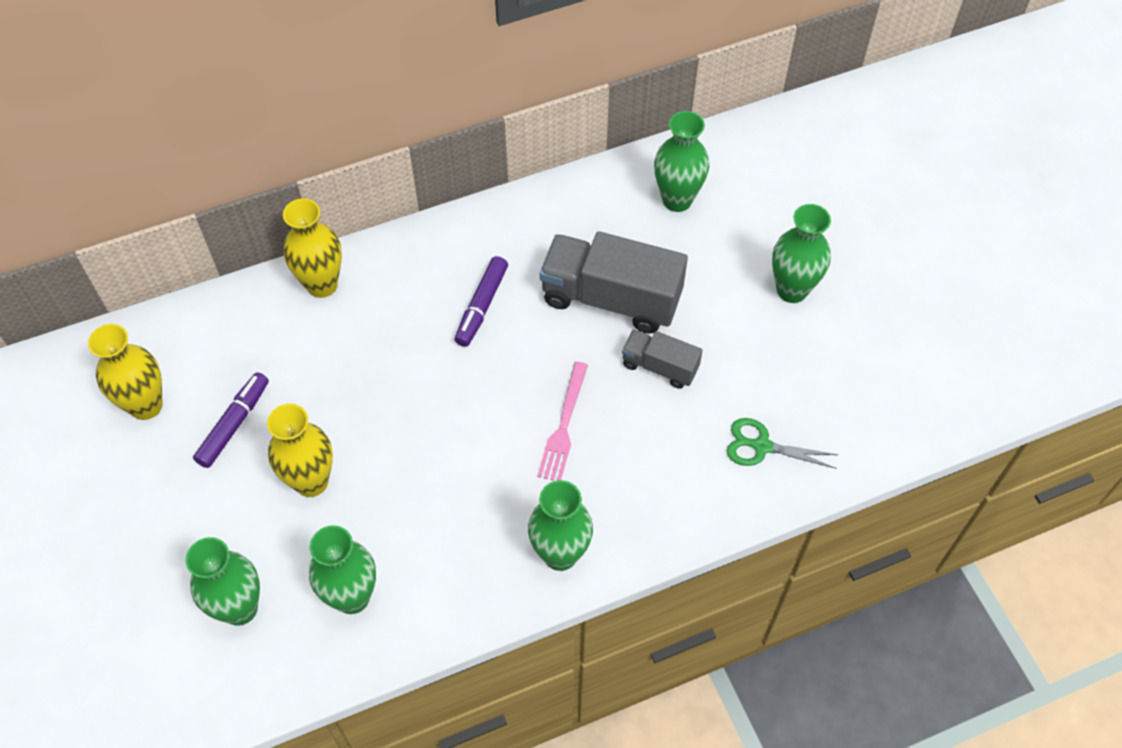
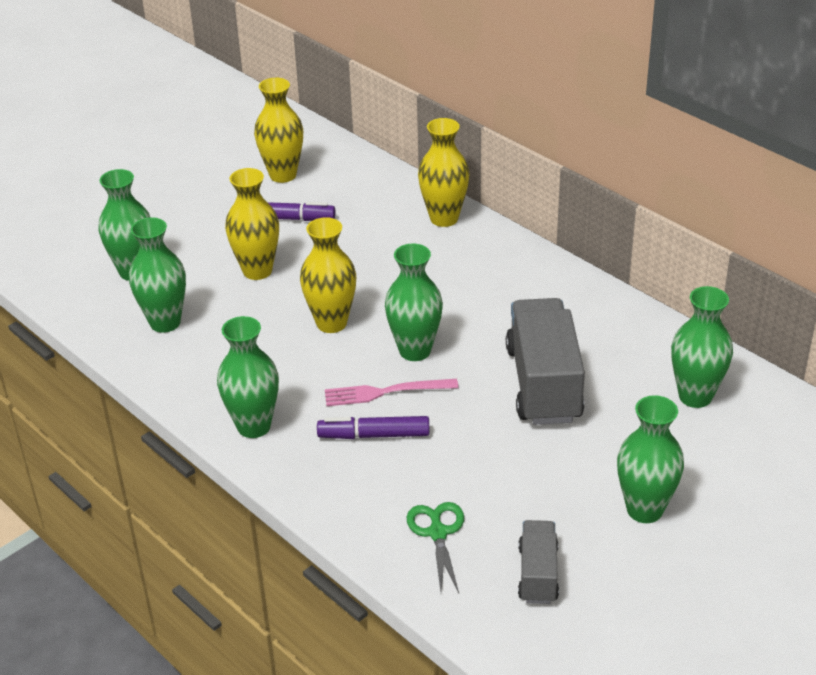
camera: 70 degrees right, 20 degrees down
(437, 439) = (331, 323): none -> yellow vase
(481, 306) = (480, 308): purple marker -> purple marker (374, 435)
(516, 381) = (415, 351): none -> green vase
(660, 367) = (487, 437): grey truck -> grey truck (538, 574)

